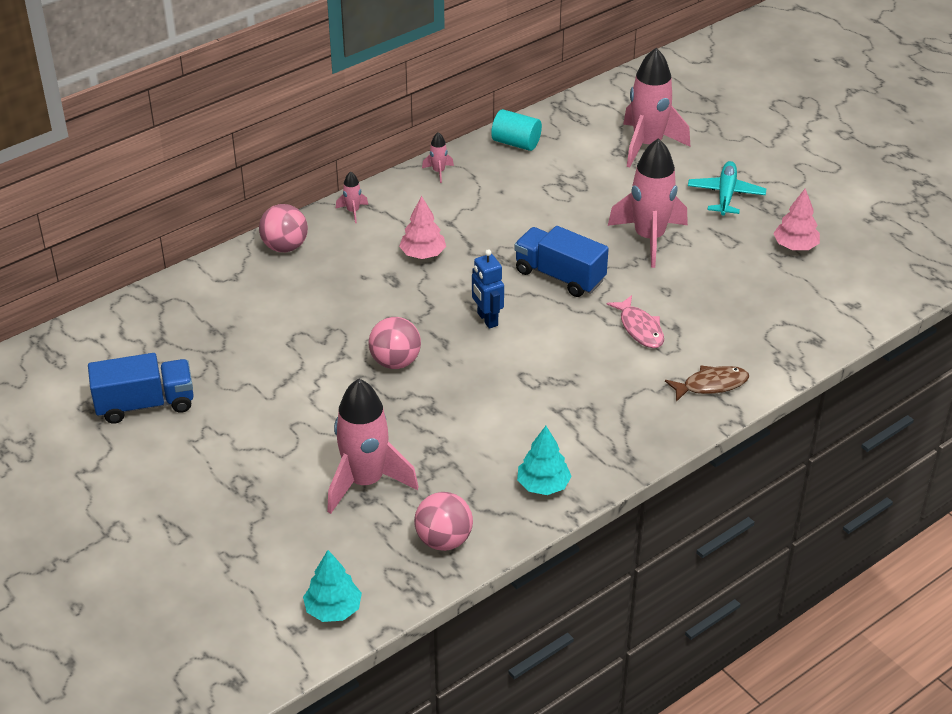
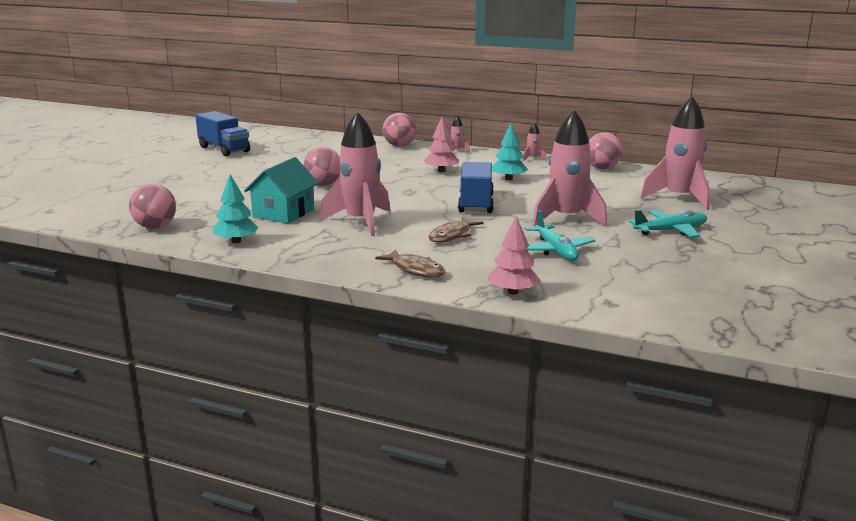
camera: 60 degrees right, 20 degrees down
(333, 609) = (71, 215): turquoise tree -> turquoise tree (508, 179)
(365, 482) = (198, 200): pink rocket -> pink rocket (361, 222)
(476, 424) = (283, 213): none -> turquoise house
(487, 319) = (398, 196): blue robot -> none
(516, 143) = (602, 168): turquoise cylinder -> pink ball
(640, 328) = (452, 235): pink fish -> brown fish
(724, 282) = (555, 250): none -> turquoise plane
(795, 246) = (651, 266): pink tree -> pink tree (513, 292)

